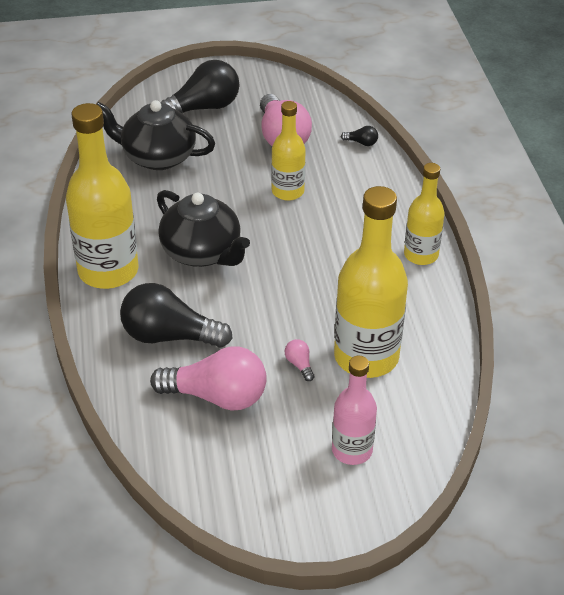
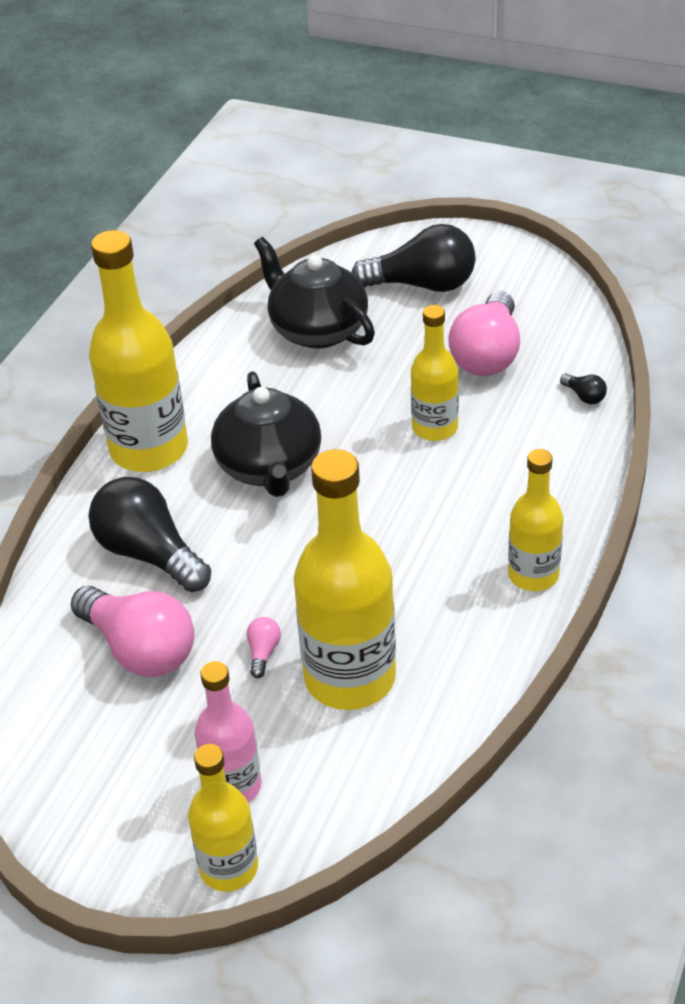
camera: 35 degrees right, 0 degrees up
(392, 498) = (229, 868): none -> yellow bottle

